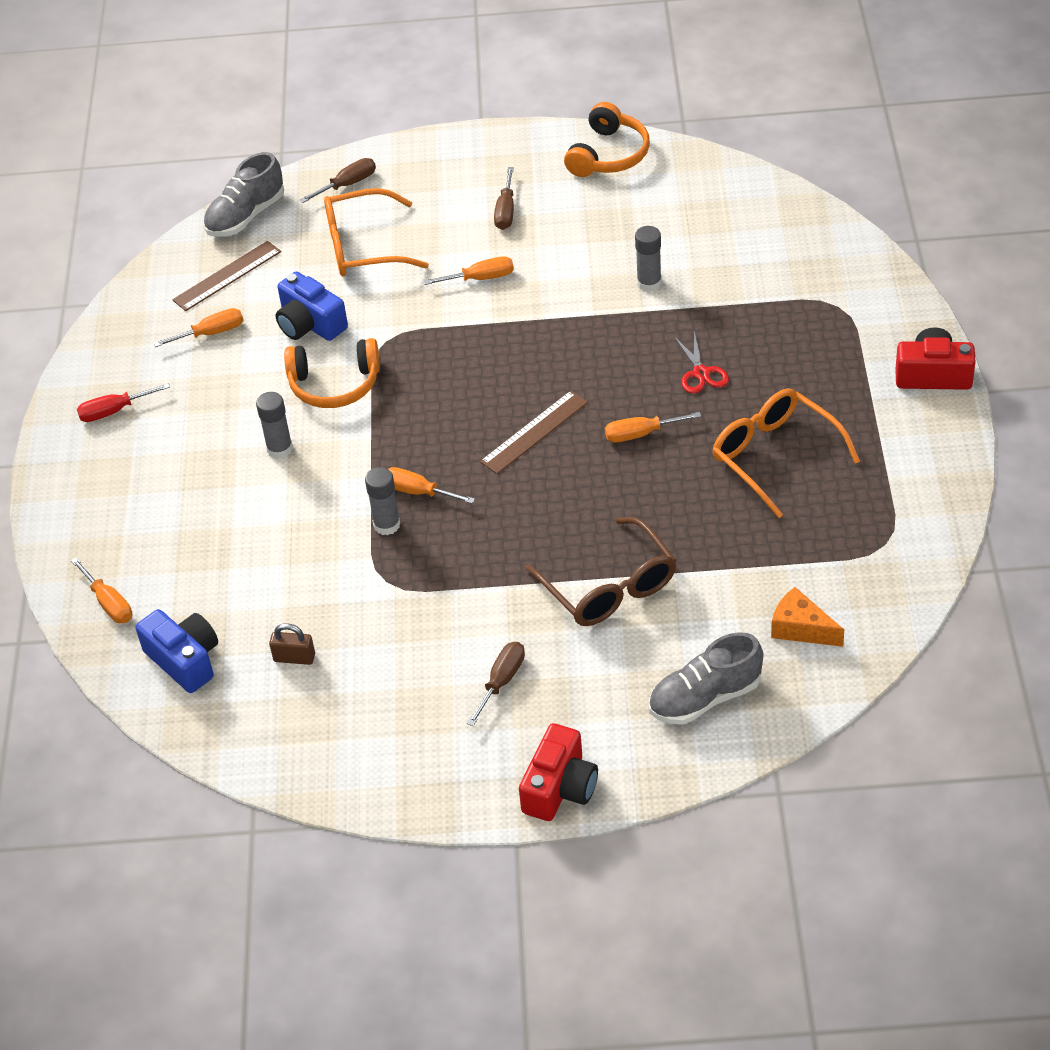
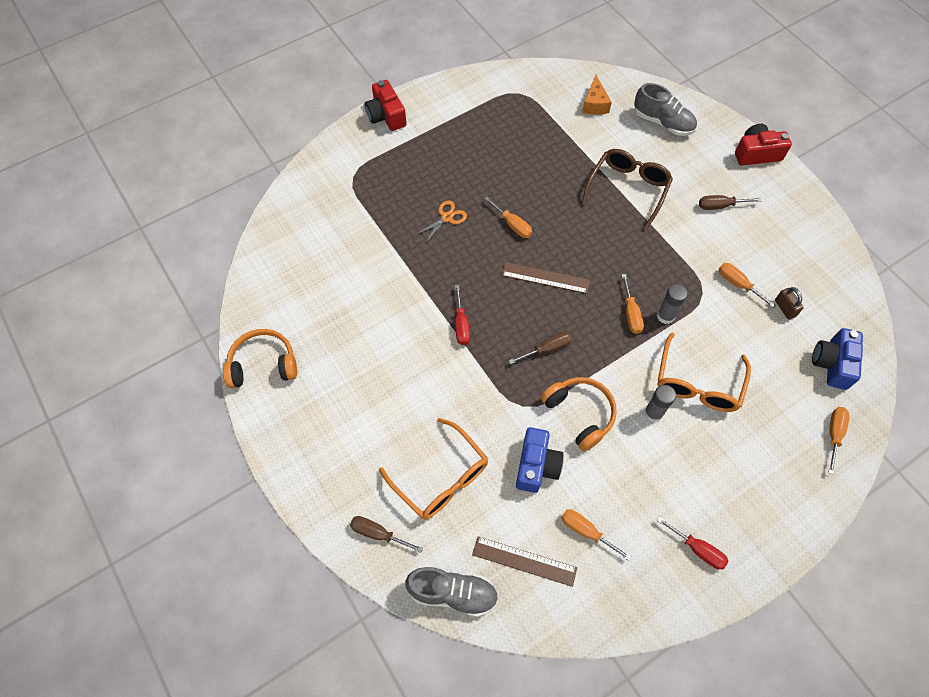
camera: 125 degrees left, 15 degrees up
(480, 278) = (431, 379): orange screwdriver -> orange screwdriver (738, 284)
(506, 211) = (355, 400): brown screwdriver -> brown screwdriver (547, 349)
(530, 328) = (461, 325): none -> red screwdriver
(649, 283) = (383, 279): grey glue stick -> none
(701, 373) = (447, 217): red scissors -> orange scissors
(775, 457) = (489, 158): orange glasses -> orange glasses (698, 383)

